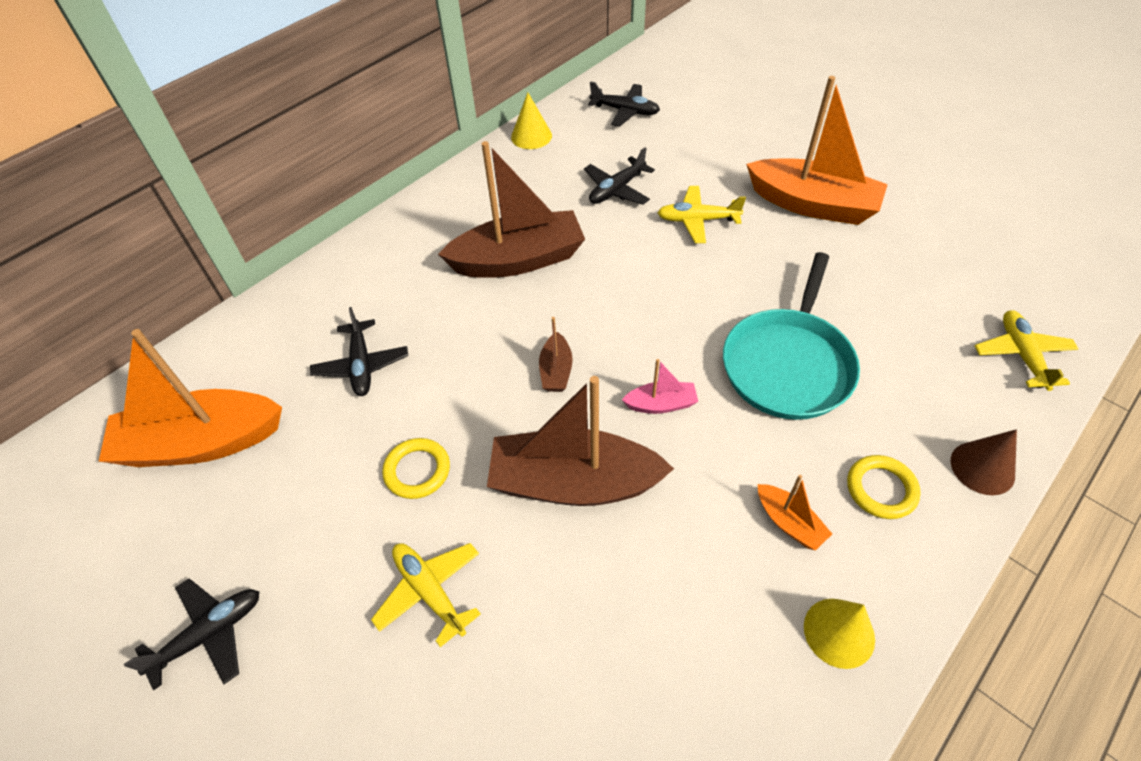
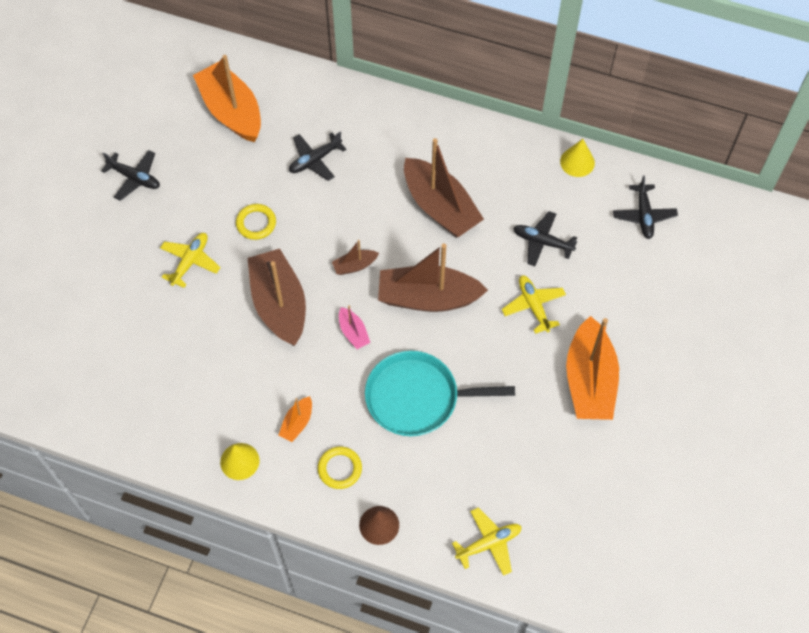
camera: 65 degrees right, 10 degrees up
(643, 309) = (428, 298): none -> brown boat

